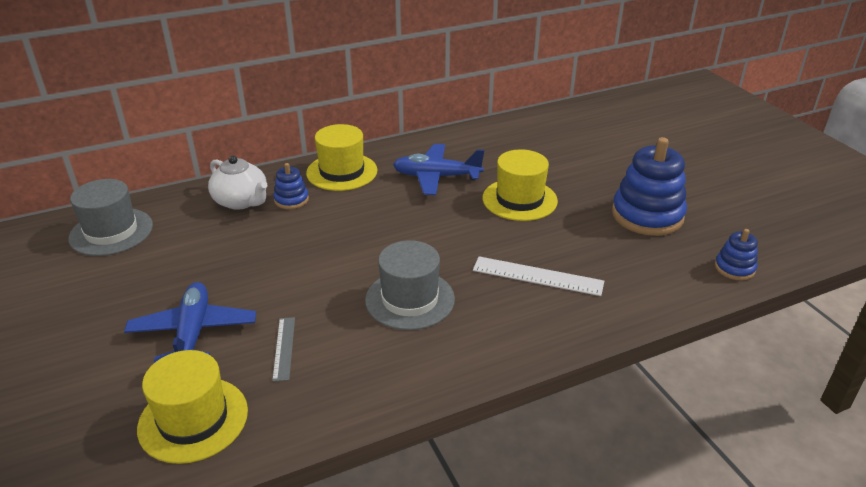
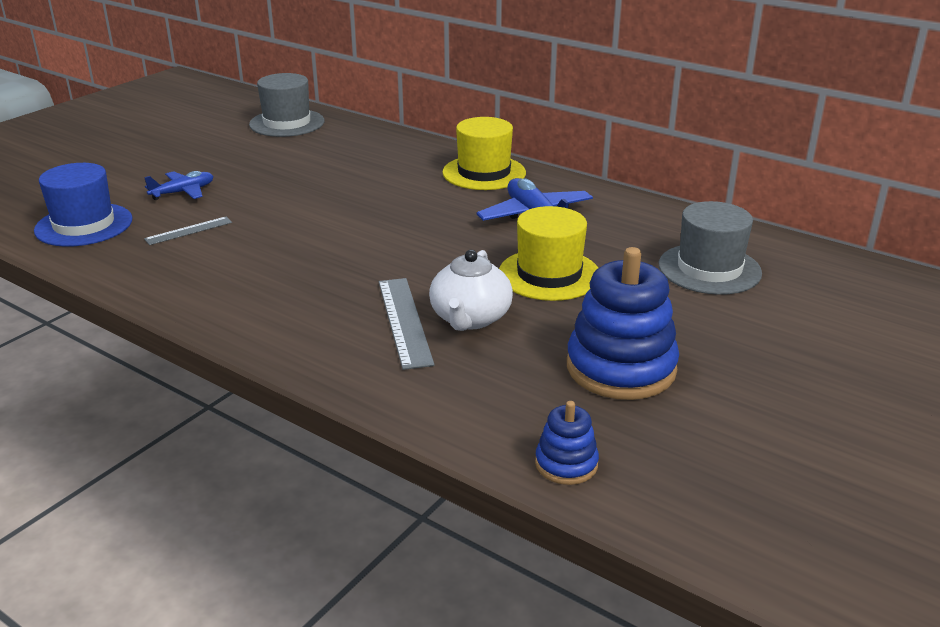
camera: 60 degrees right, 5 degrees down
(193, 333) = (183, 192): blue plane -> blue plane, size x0.63
(193, 419) = (84, 225): yellow hat -> blue hat
(241, 201) = (381, 150): white teapot -> white teapot (470, 318)
(291, 200) = (407, 167): blue stacking toy -> none
(410, 299) = (301, 264): grey hat -> grey hat (709, 269)
(537, 276) = (404, 321): white ruler -> grey ruler

